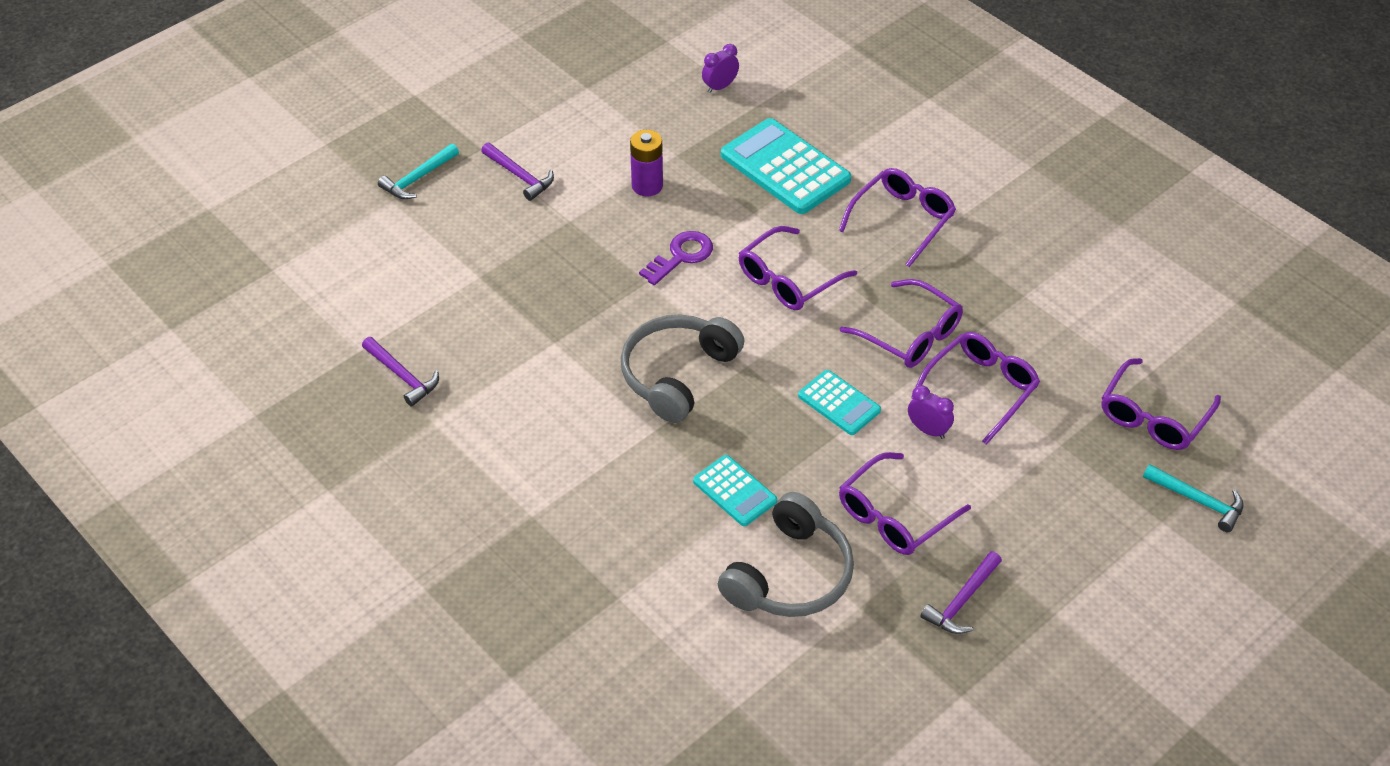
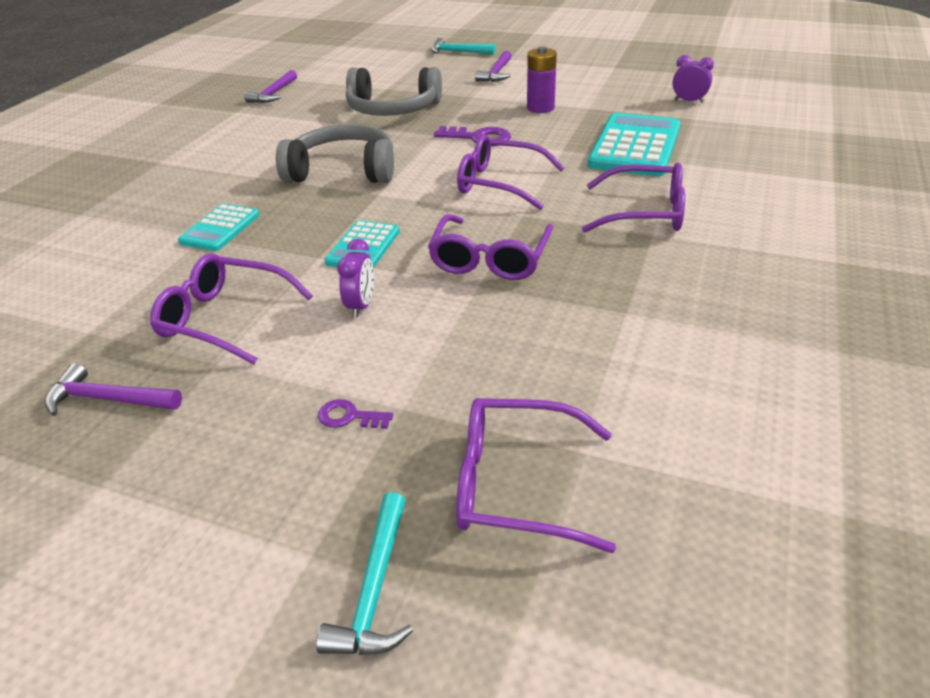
camera: 65 degrees right, 10 degrees down
(790, 575) = (123, 282): grey headphones -> grey headphones (393, 109)
(980, 389) = (448, 323): purple glasses -> none
(1054, 473) = (349, 416): none -> purple key

